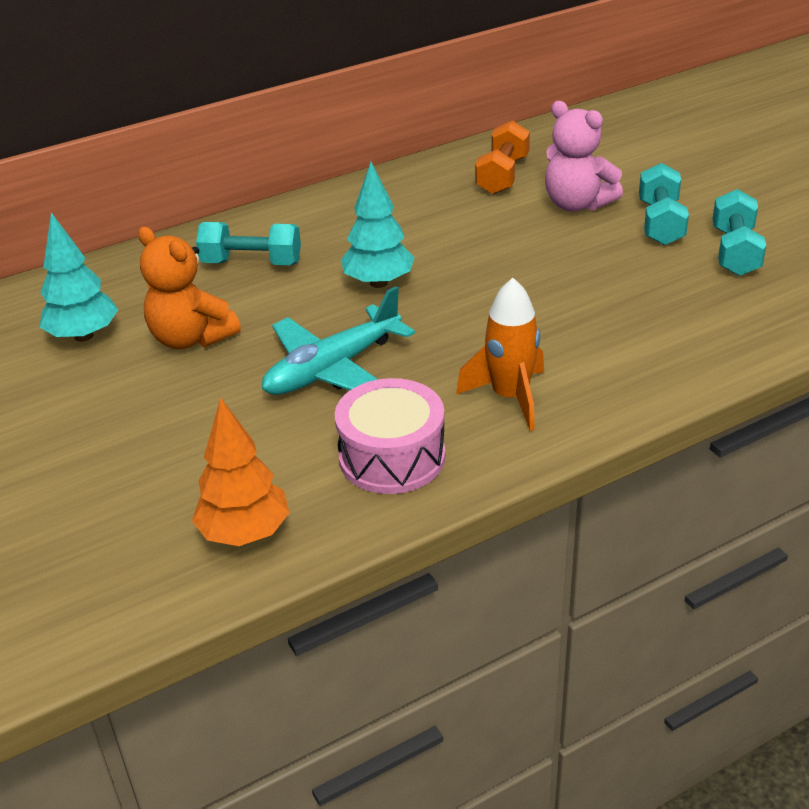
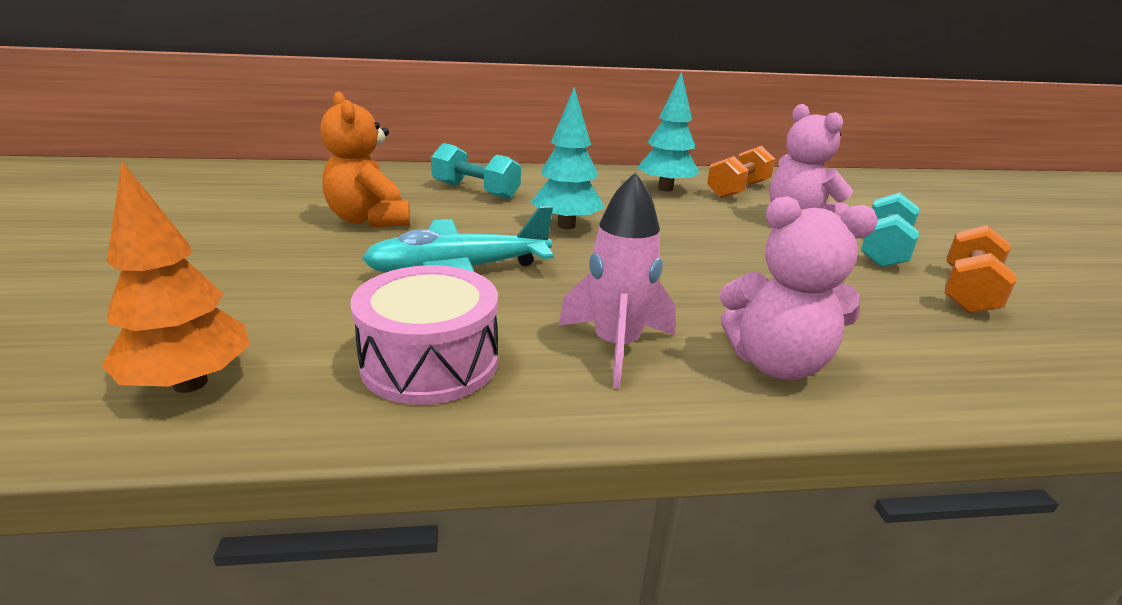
camera: 20 degrees right, 10 degrees down
(84, 336) = (296, 198): turquoise tree -> turquoise tree (665, 189)
(510, 397) = (616, 347): orange rocket -> pink rocket
(624, 372) = (776, 363): none -> pink teddy bear
(734, 252) = (967, 292): turquoise dumbbell -> orange dumbbell

